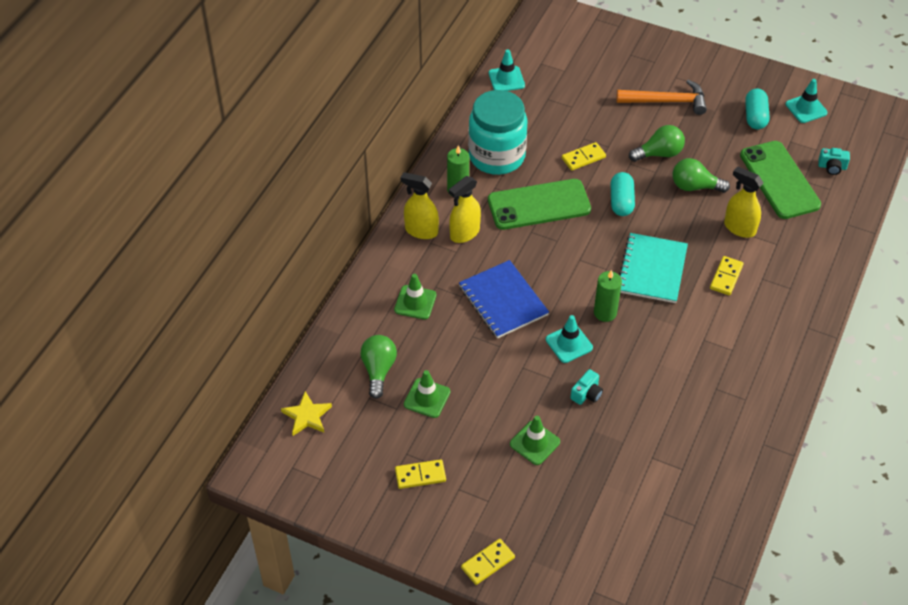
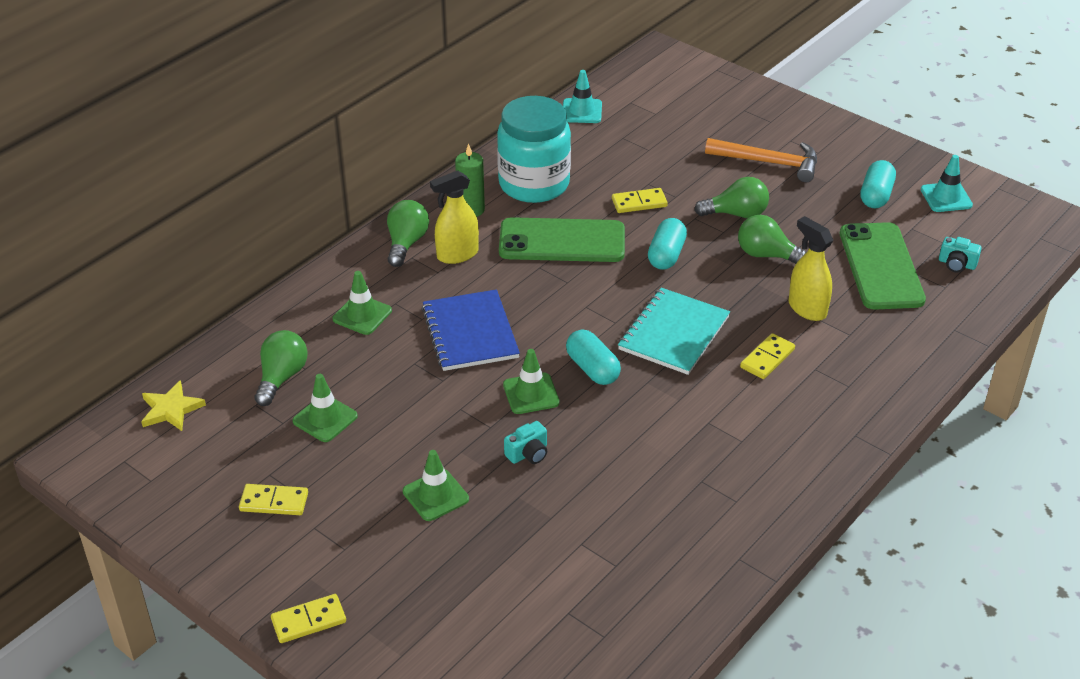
camera: 15 degrees right, 10 degrees down
(421, 231) = (406, 243): yellow spray bottle -> green light bulb
(569, 343) = (531, 394): turquoise traffic cone -> green traffic cone
(605, 313) = (592, 369): green candle -> turquoise capsule

